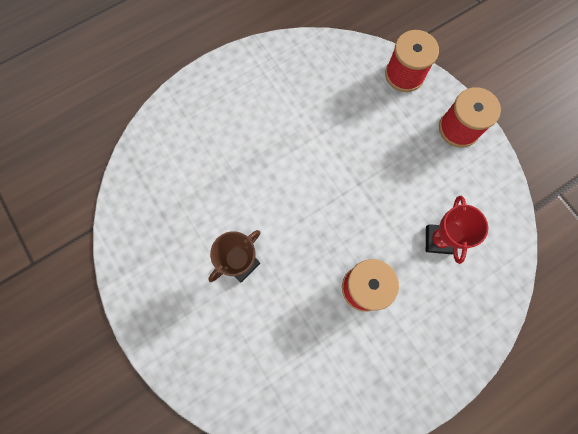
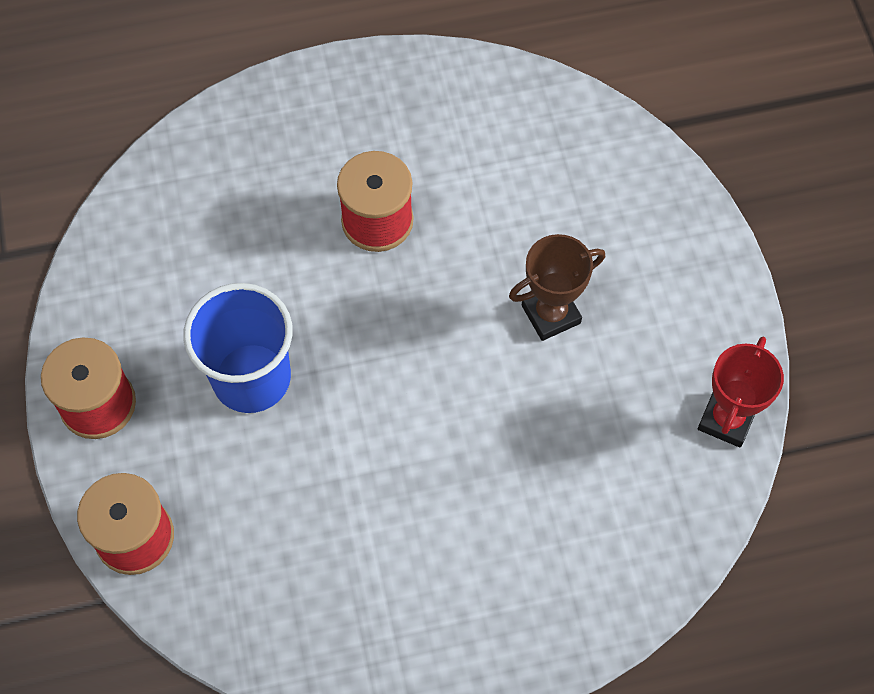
camera: 160 degrees left, 10 degrees down
(389, 169) = (251, 378): none -> blue cup
(438, 240) = (231, 247): red trophy -> red trophy (726, 419)

